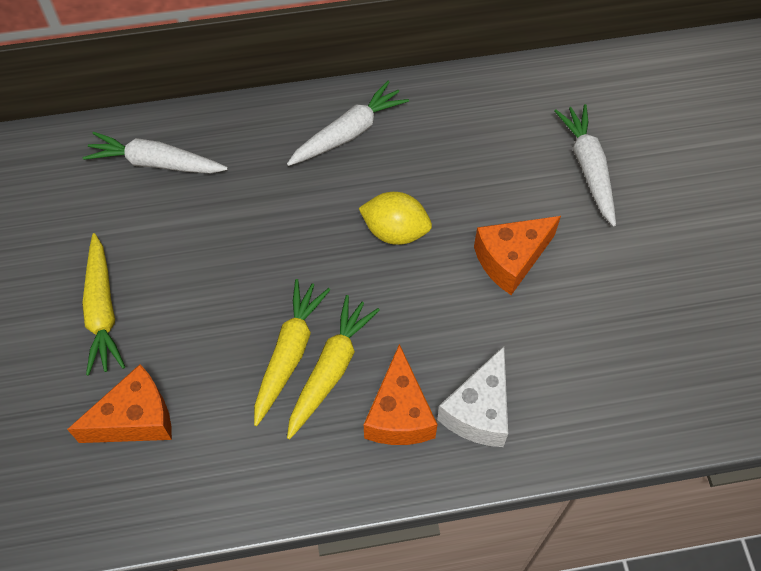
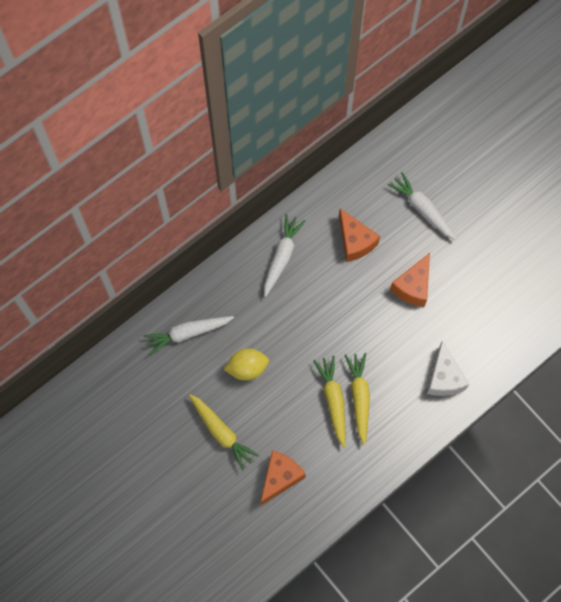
camera: 30 degrees left, 10 degrees up
(395, 231) = (344, 303): yellow lemon -> yellow lemon (247, 368)
(399, 414) = (407, 401): orange cheese -> orange cheese (355, 242)

